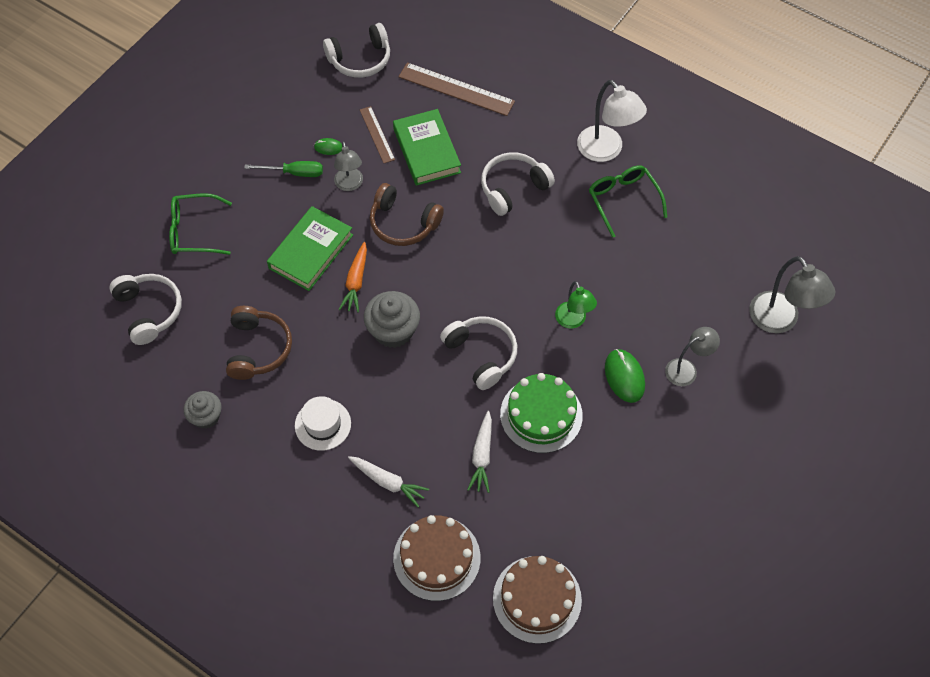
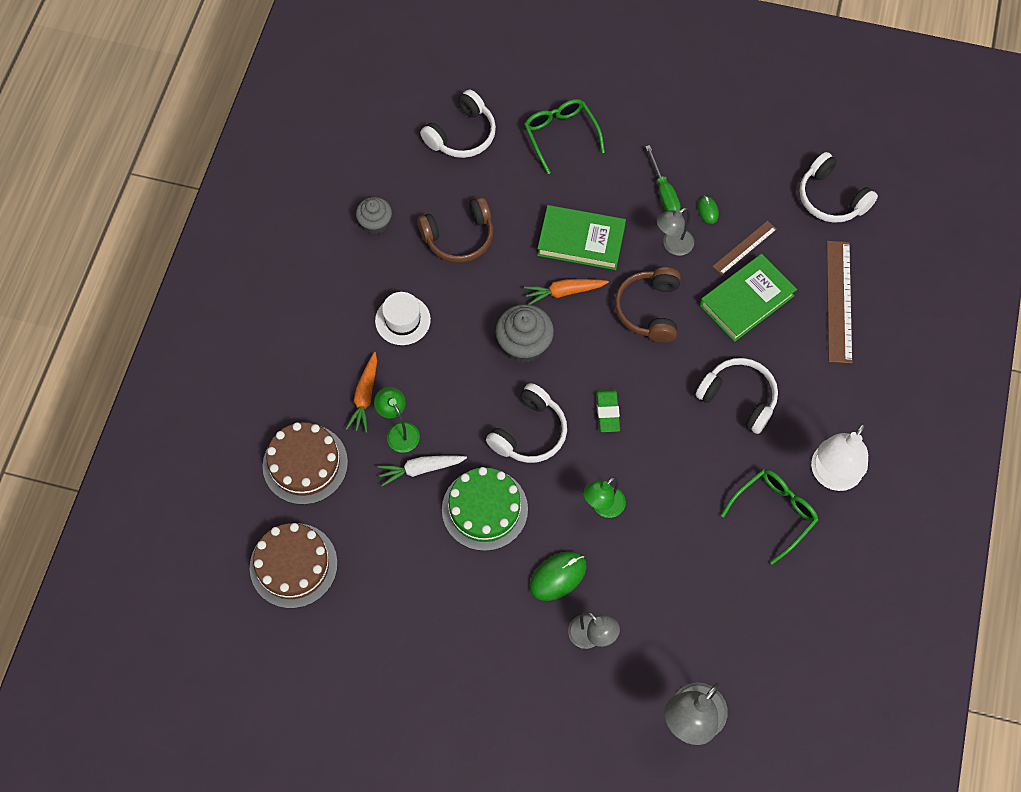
camera: 70 degrees right, 5 degrees up
(388, 482) = (365, 396): white carrot -> orange carrot
(436, 463) = (399, 431): none -> green lamp
(486, 287) = (607, 412): none -> green eraser

